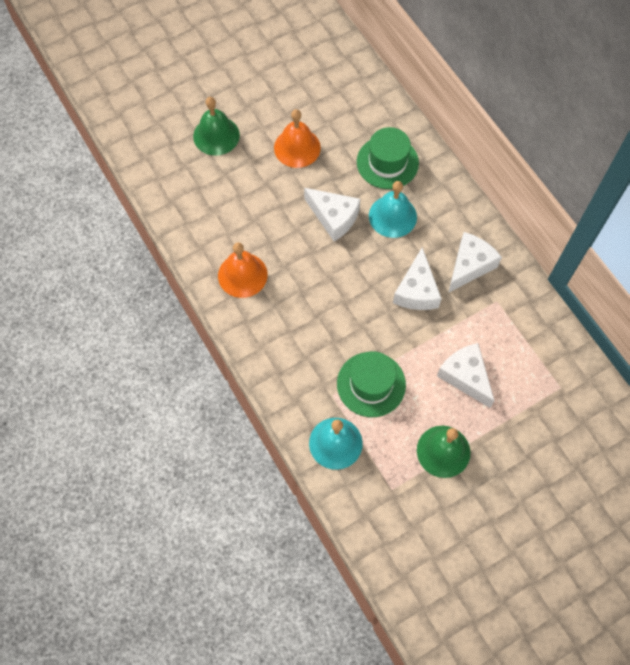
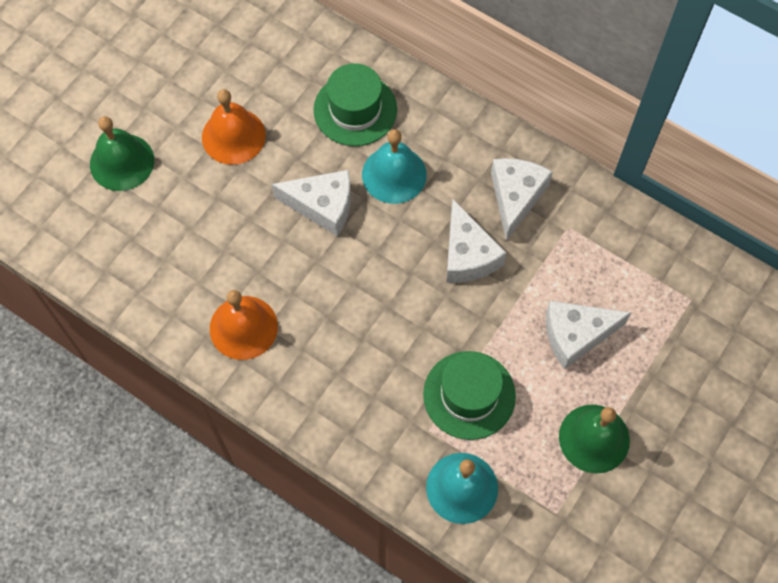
camera: 25 degrees left, 0 degrees up
(465, 376) = (576, 335): white cheese -> white cheese turned 45 degrees counterclockwise

